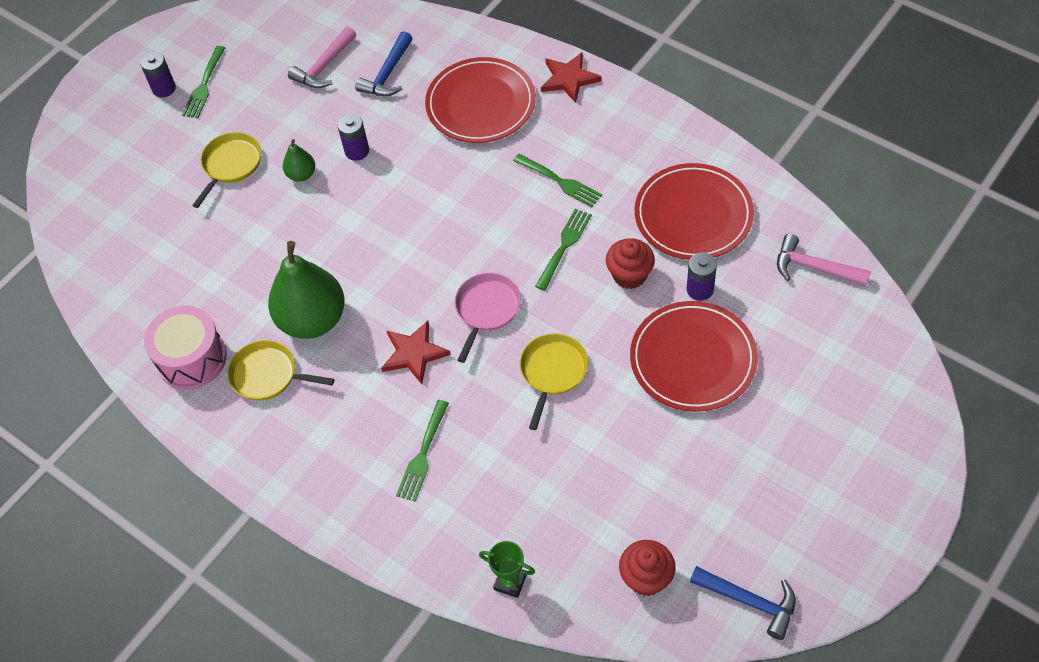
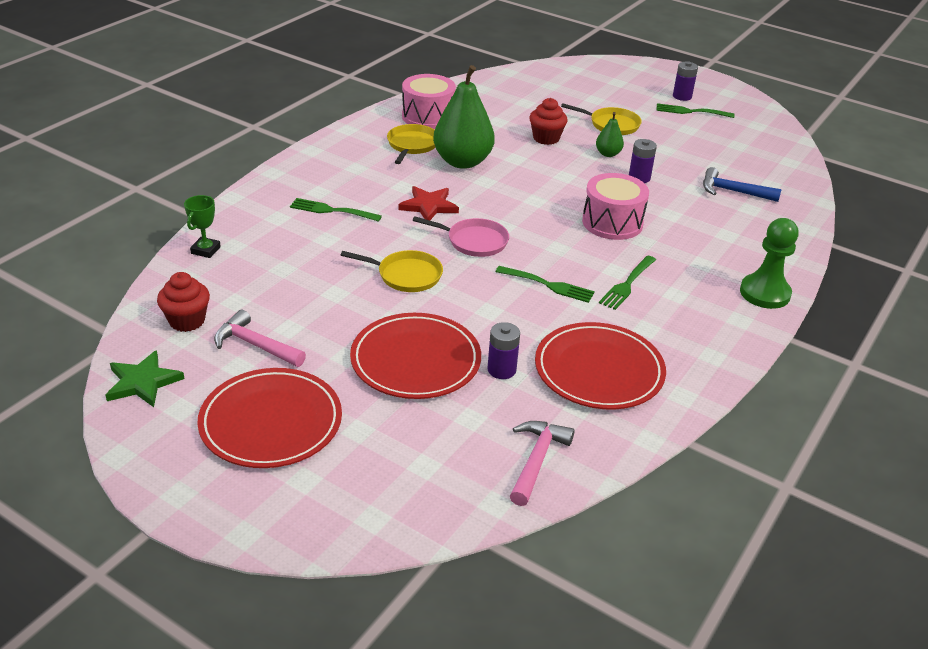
camera: 80 degrees right, 20 degrees down
(324, 66) = (730, 161): pink hammer -> pink hammer (255, 345)
(448, 183) = (612, 222): none -> pink drum
(481, 104) = (713, 240): red plate -> red plate (271, 422)
(569, 79) = (764, 293): red star -> green pawn
(629, 275) = (517, 324): red cupcake -> red cupcake (546, 138)
(750, 602) = (142, 382): blue hammer -> green star

